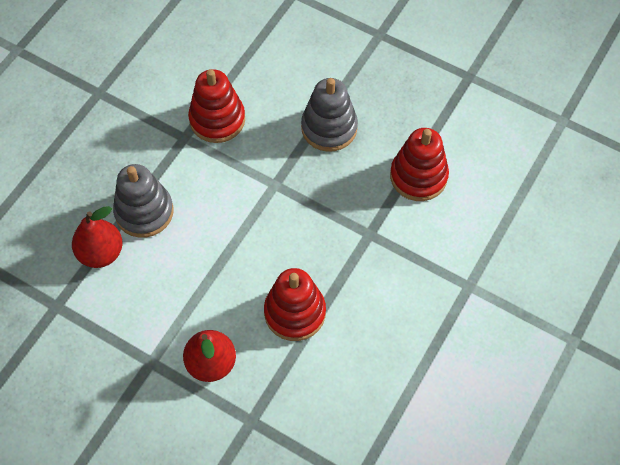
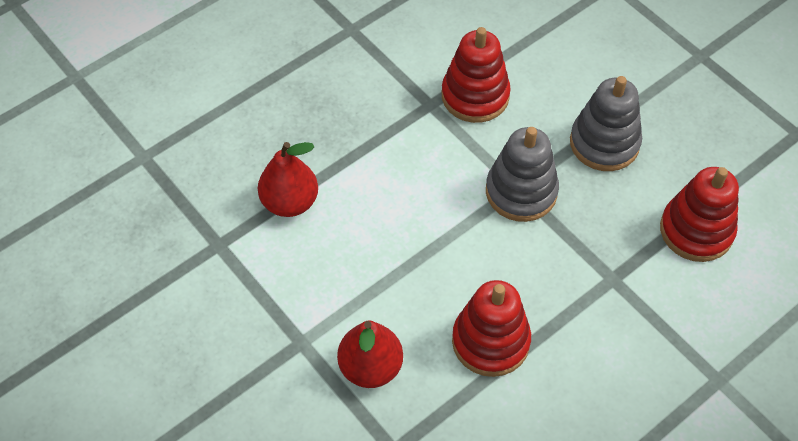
camera: 20 degrees right, 5 degrees down
(144, 212) = (355, 172): grey stacking toy -> grey stacking toy (521, 192)

